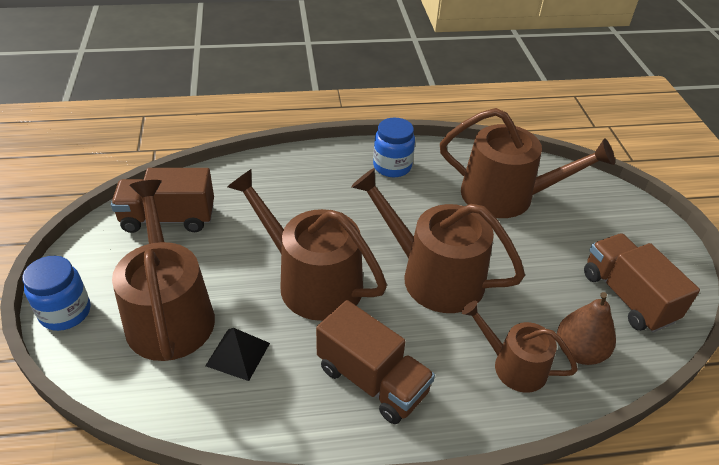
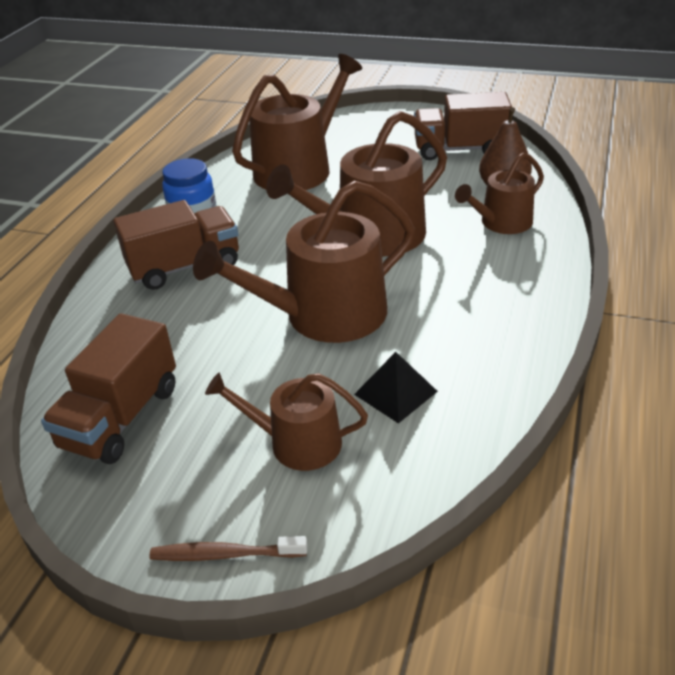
camera: 60 degrees left, 5 degrees down
(65, 312) = (225, 554): blue jar -> brown toothbrush
(169, 313) = (296, 443): brown watering can -> brown watering can, size x0.58
(372, 380) = (478, 305): brown truck -> brown truck (185, 267)

